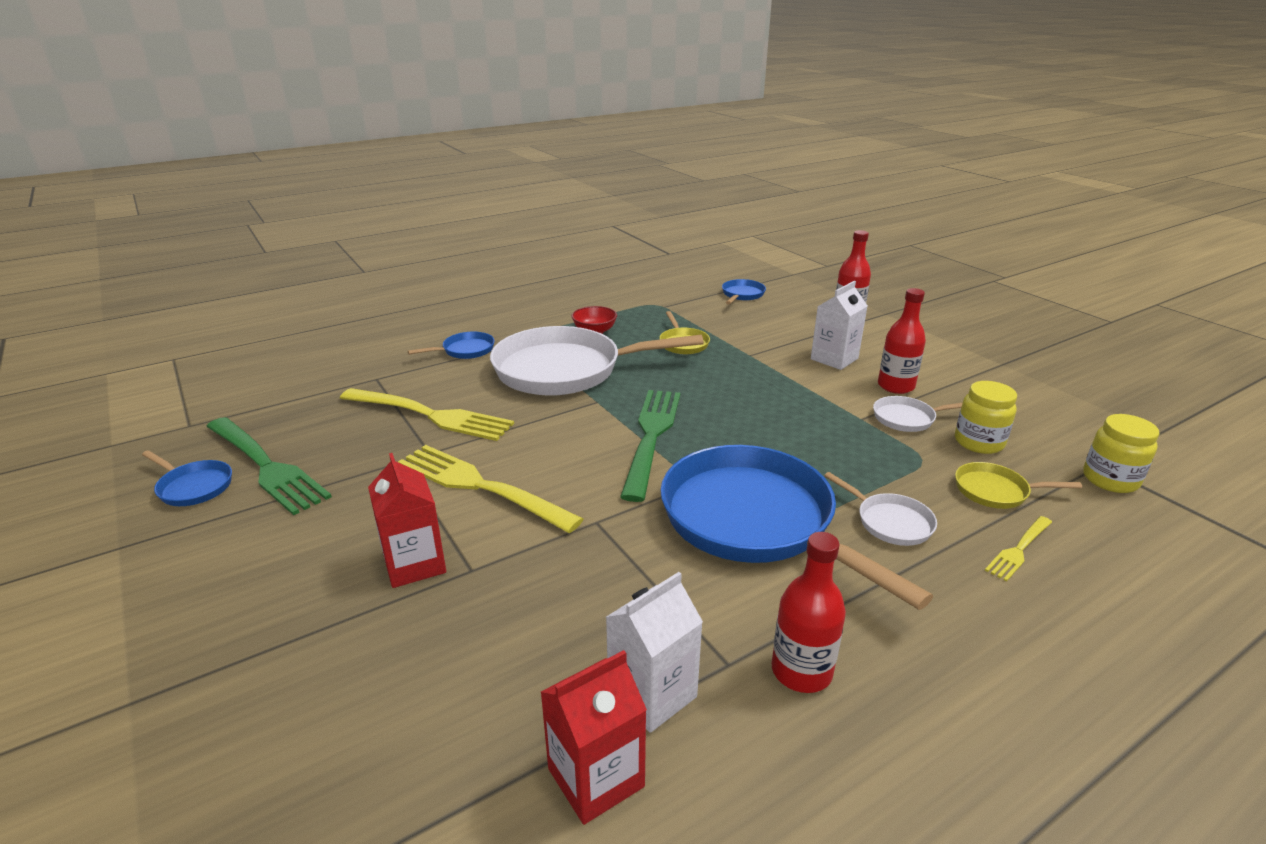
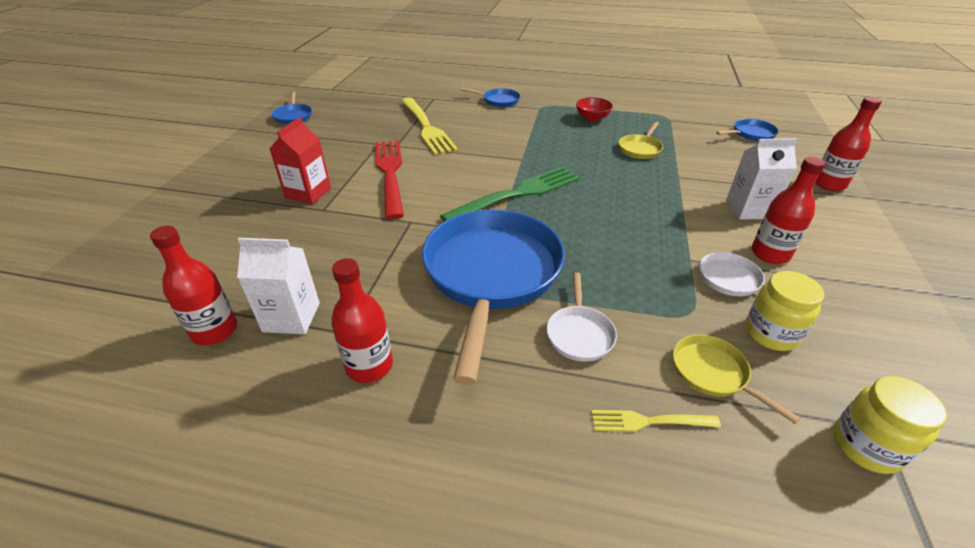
camera: 45 degrees right, 10 degrees up
(266, 466) = (328, 120): green fork -> none
(480, 486) = (390, 173): yellow fork -> red fork
(565, 370) = (534, 134): white pan -> none
(596, 777) = (215, 331): red carton -> red bottle

